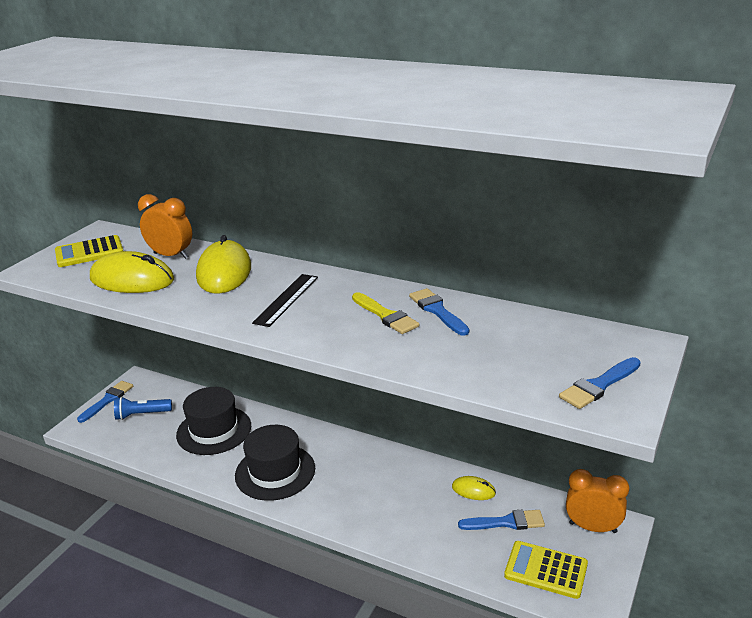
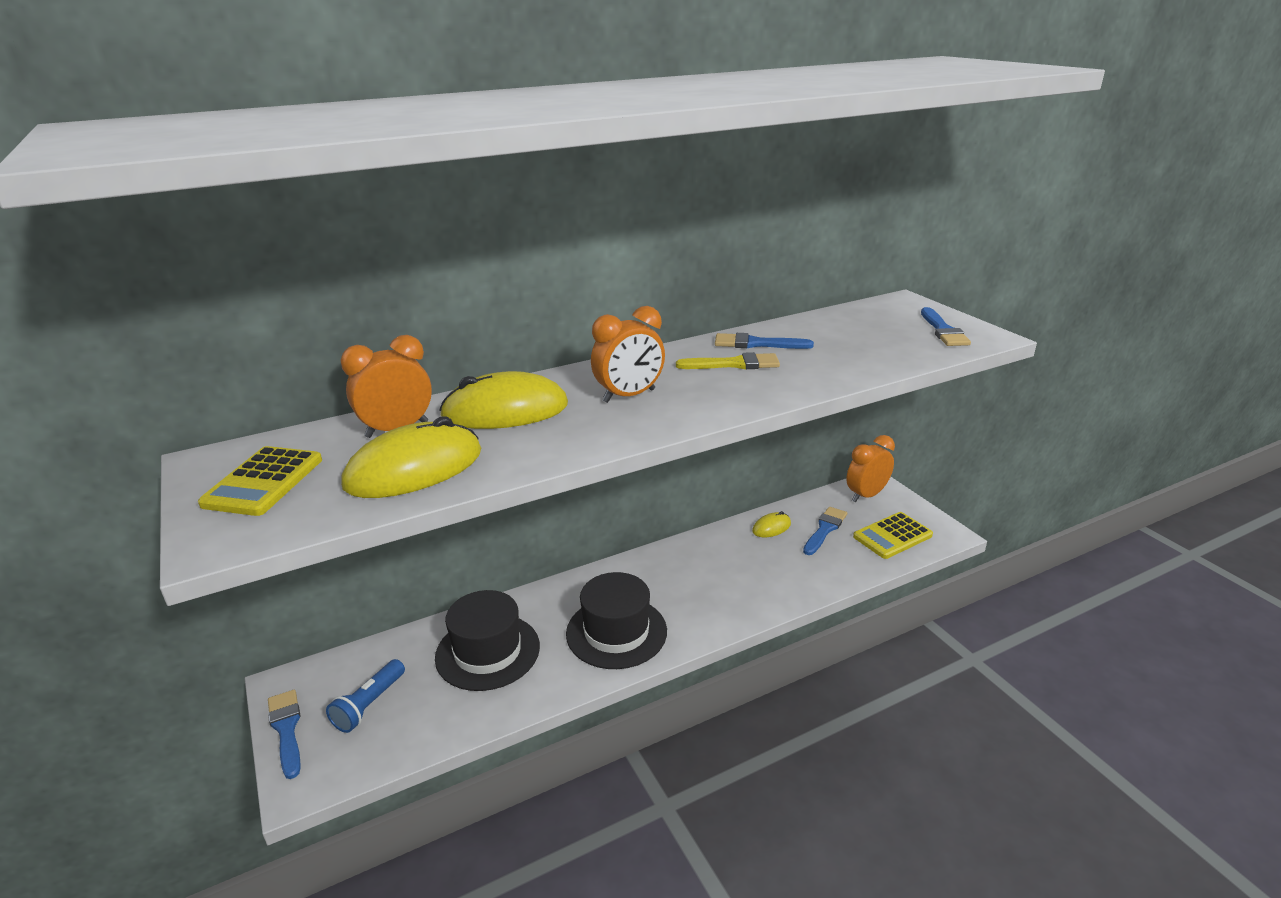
camera: 55 degrees left, 0 degrees up
(224, 272) = (505, 410): yellow mouse -> yellow mouse turned 45 degrees counterclockwise
(286, 299) = (629, 396): black ruler -> orange clock

